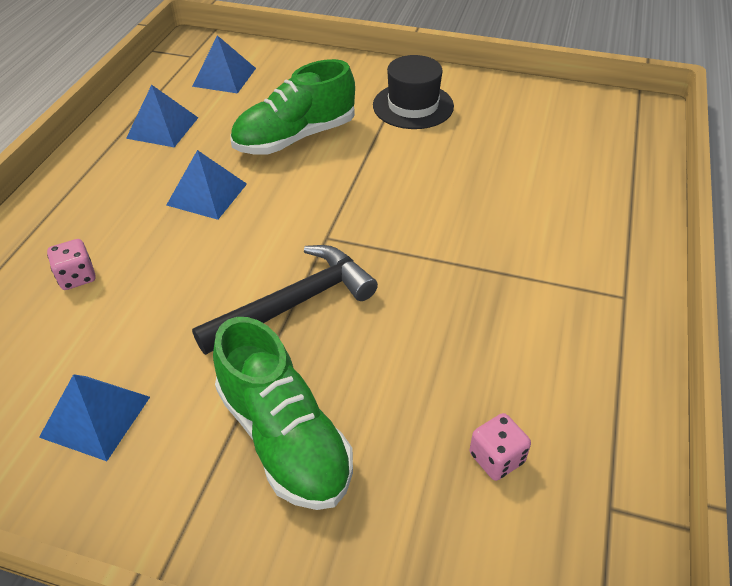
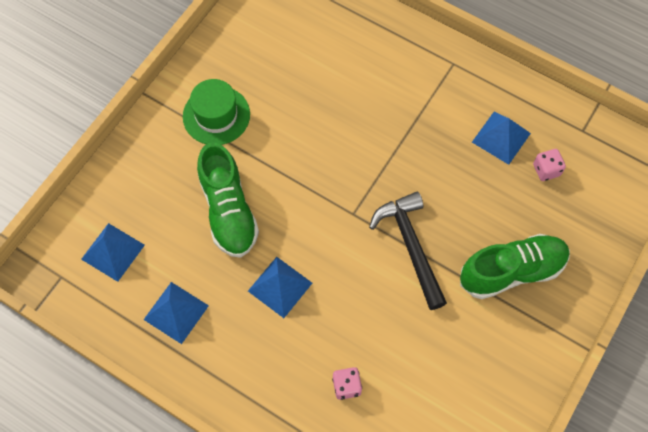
camera: 75 degrees left, 20 degrees up
(96, 416) = (474, 375): blue pyramid -> blue pyramid (501, 137)
(413, 106) = (216, 115): black hat -> green hat

